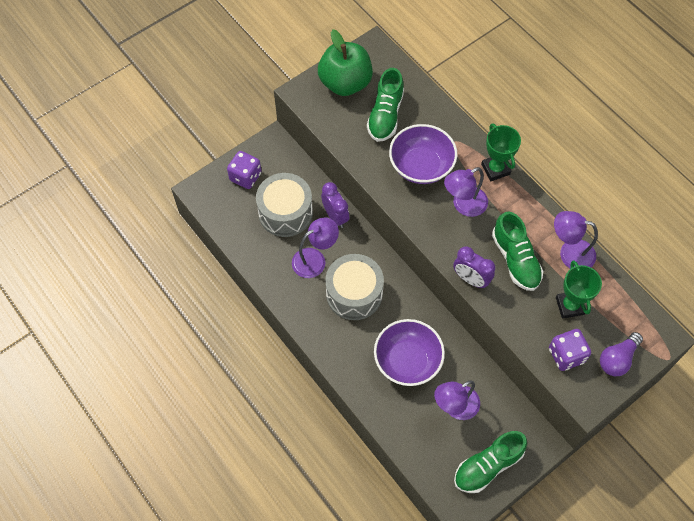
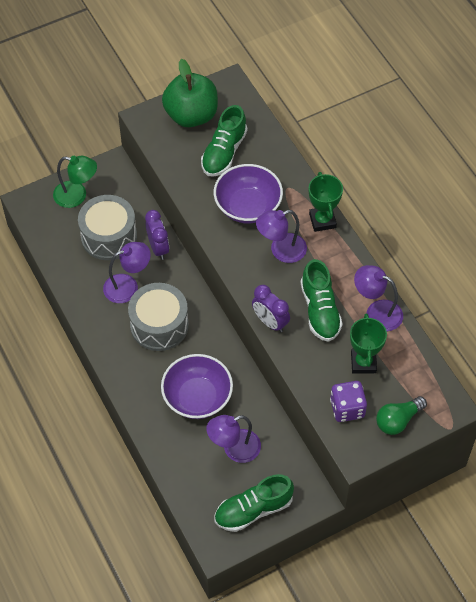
camera: 10 degrees right, 5 degrees down
(245, 177) = (77, 196): purple dice -> green lamp
(617, 359) = (398, 420): purple light bulb -> green light bulb

